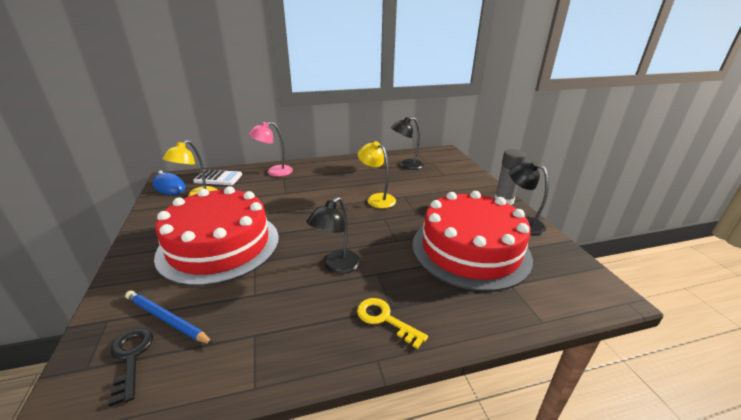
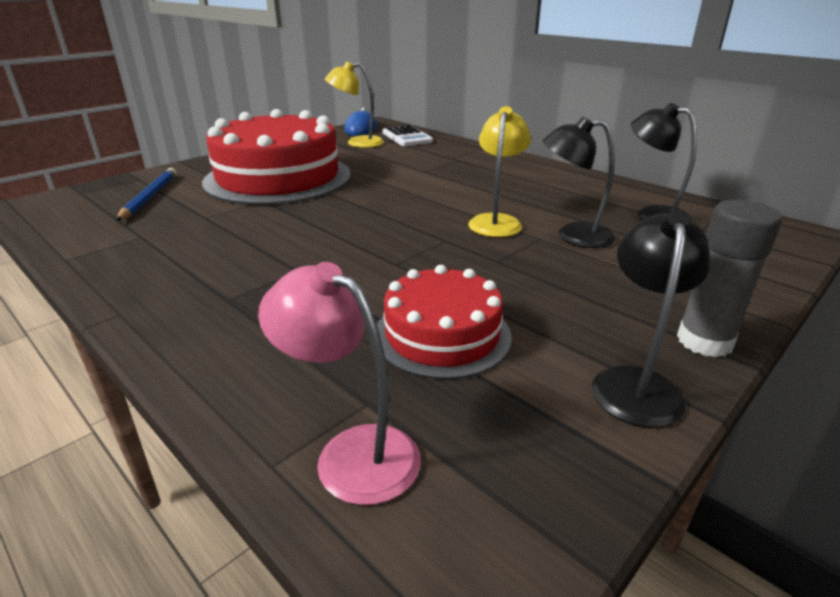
camera: 60 degrees right, 0 degrees up
(131, 357) = (96, 201): black key -> none
(274, 172) = (464, 152): pink lamp -> pink lamp (351, 452)
(336, 266) = (291, 241): black lamp -> black lamp (573, 236)
(385, 319) = (200, 300): yellow key -> none
(470, 250) = (442, 335): red cake -> red cake, size x0.54

